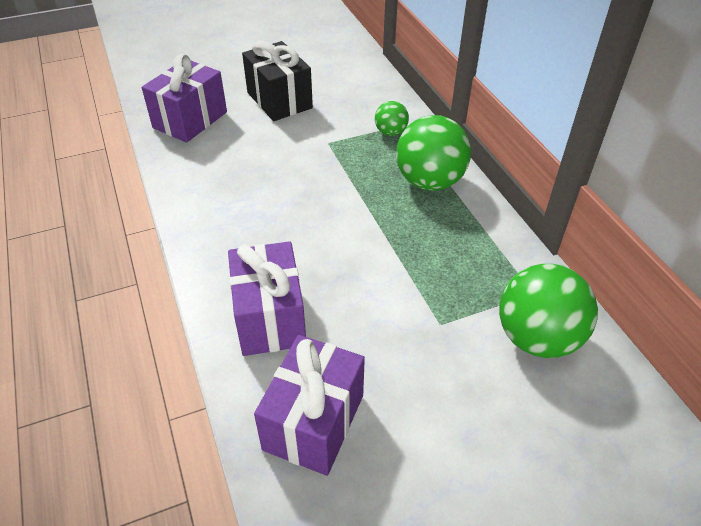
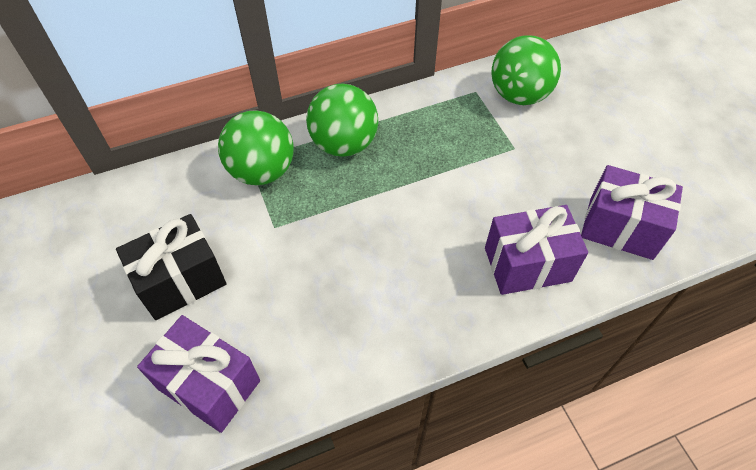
camera: 90 degrees left, 10 degrees up
(390, 132) = (262, 171): green ball -> green ball, size x1.95

